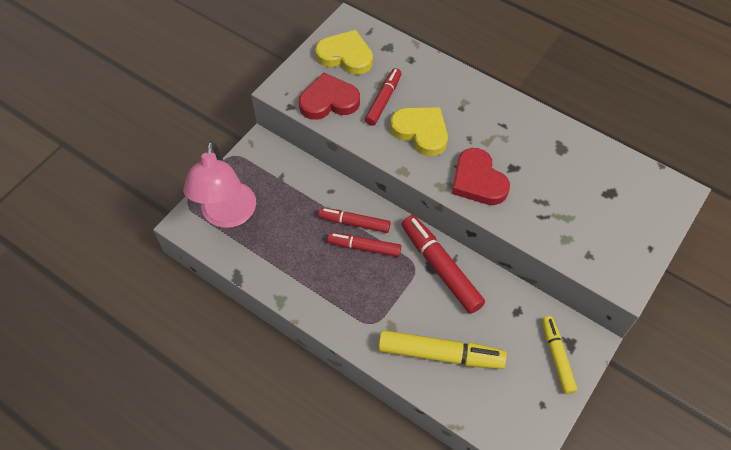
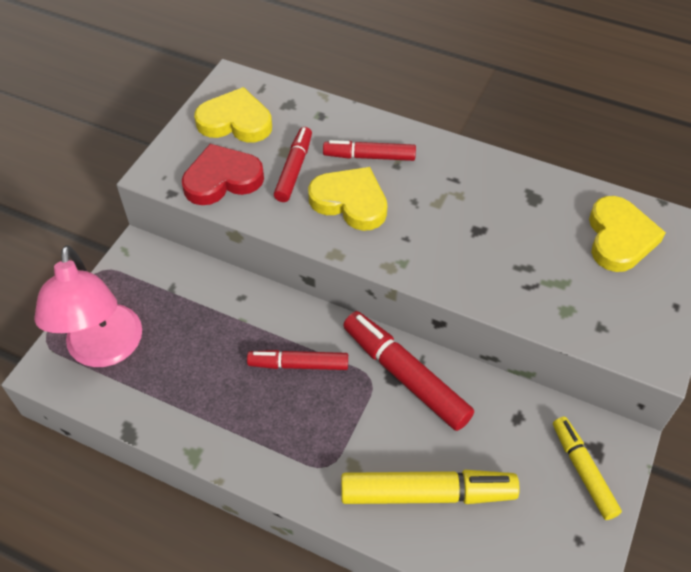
camera: 10 degrees left, 5 degrees down
(354, 223) = (280, 334): red marker -> red marker (369, 156)
(478, 181) = (436, 253): red heart -> none
(620, 189) = (619, 238): none -> yellow heart

